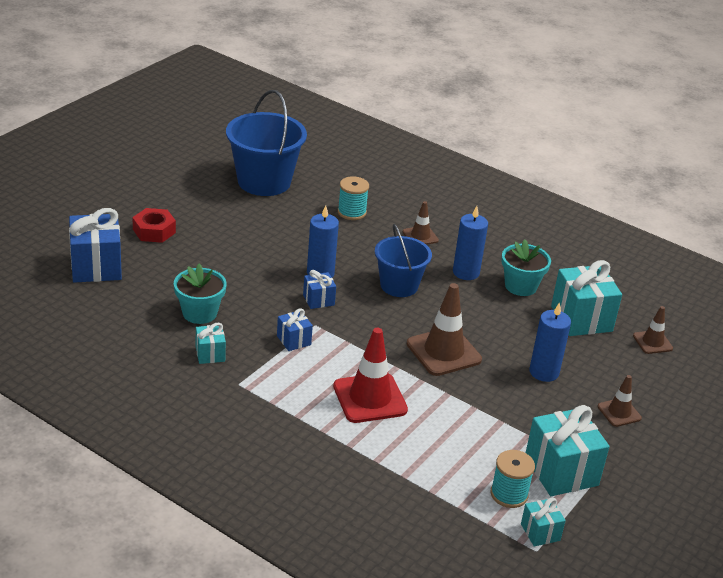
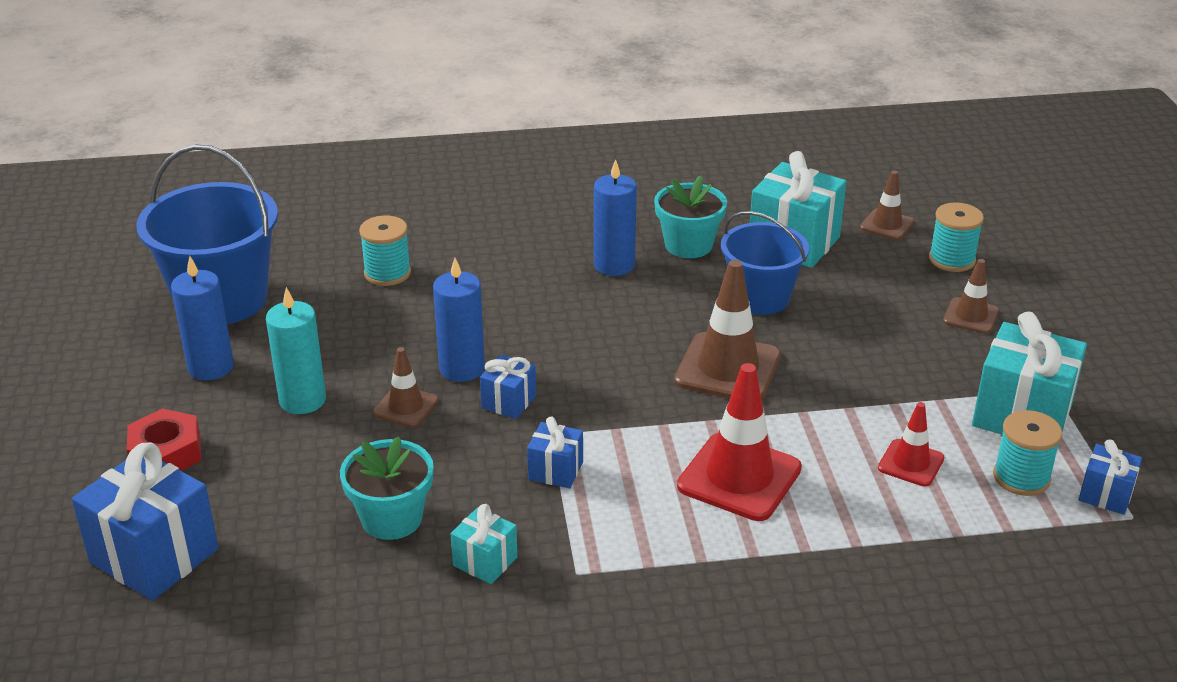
camera: 40 degrees left, 0 degrees up
(235, 244) = (302, 400): none -> turquoise candle
(399, 285) = (569, 325): blue bucket -> blue bucket (760, 298)
(420, 236) = (505, 254): brown traffic cone -> brown traffic cone (406, 407)
(463, 450) = (911, 463): none -> red traffic cone
(540, 532) = (1105, 495): turquoise gift -> blue gift
(544, 372) = (849, 322): blue candle -> blue candle (211, 367)
(660, 381) = (952, 259): none -> turquoise spool

